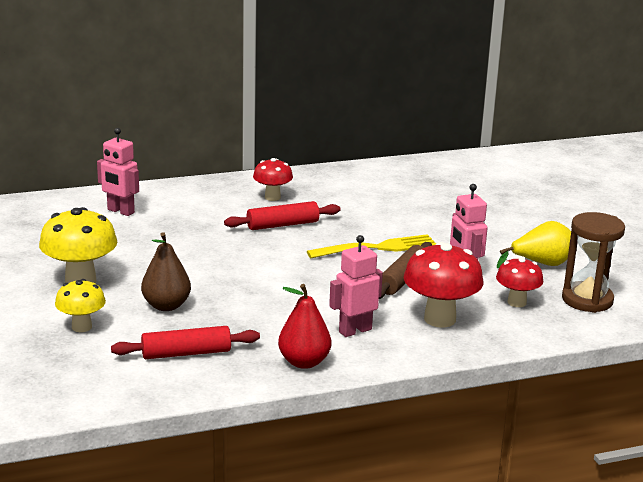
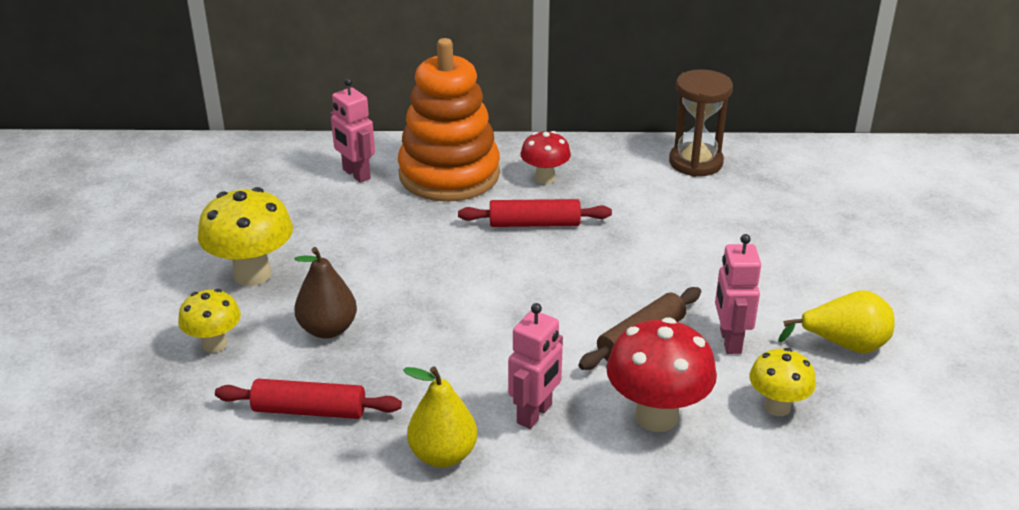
camera: 20 degrees right, 10 degrees up
(196, 203) = (449, 174): none -> orange stacking toy
(304, 362) = (443, 455): red pear -> yellow pear
(355, 330) = (535, 414): pink robot -> pink robot turned 135 degrees clockwise
(376, 248) = (633, 280): yellow fork -> none
(516, 302) = (777, 407): red mushroom -> yellow mushroom
(587, 300) = (881, 421): brown hourglass -> brown hourglass (695, 162)

